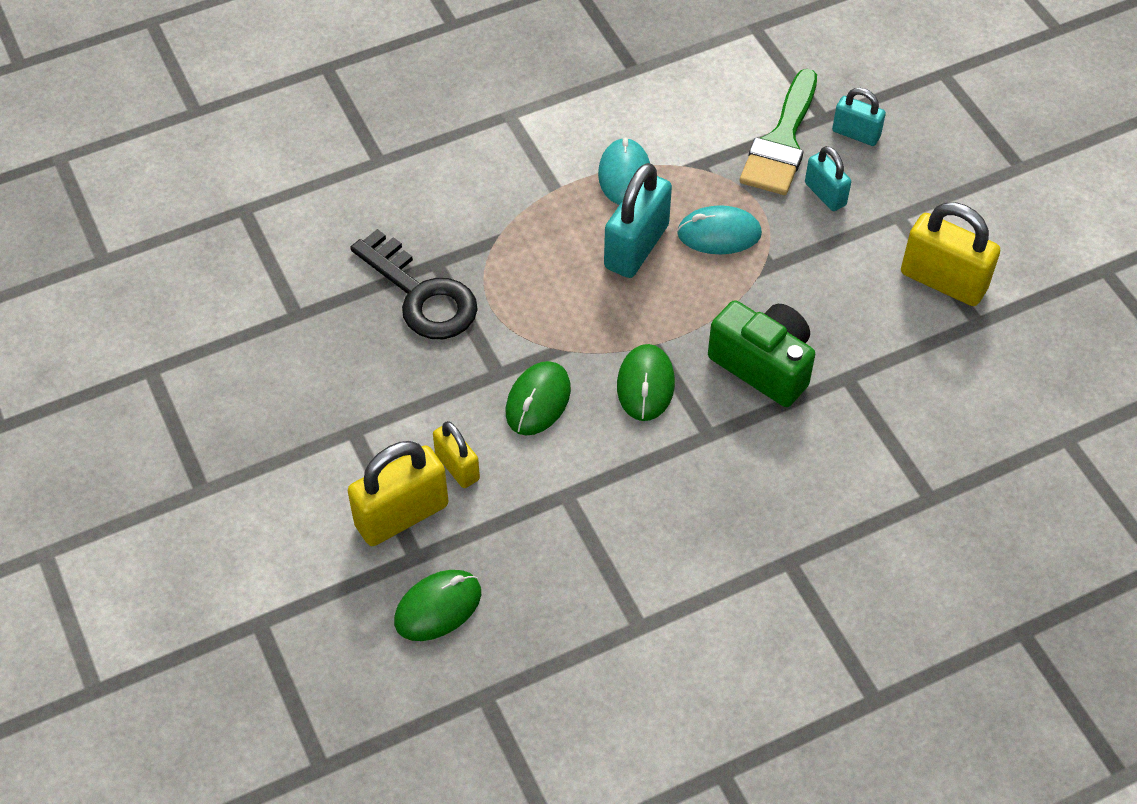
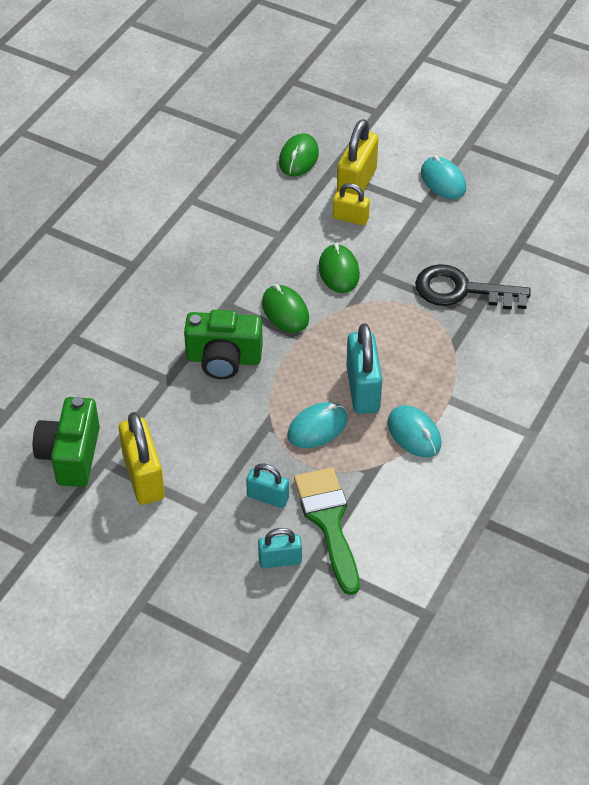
camera: 145 degrees right, 5 degrees down
(290, 453) = (443, 180): none -> turquoise mouse
(943, 281) = (143, 477): yellow padlock -> yellow padlock turned 75 degrees clockwise
(1012, 347) = (71, 455): none -> green camera

